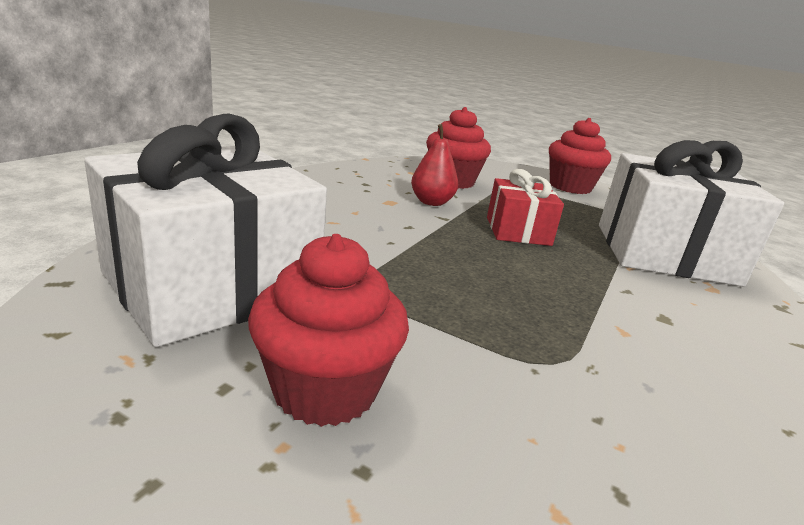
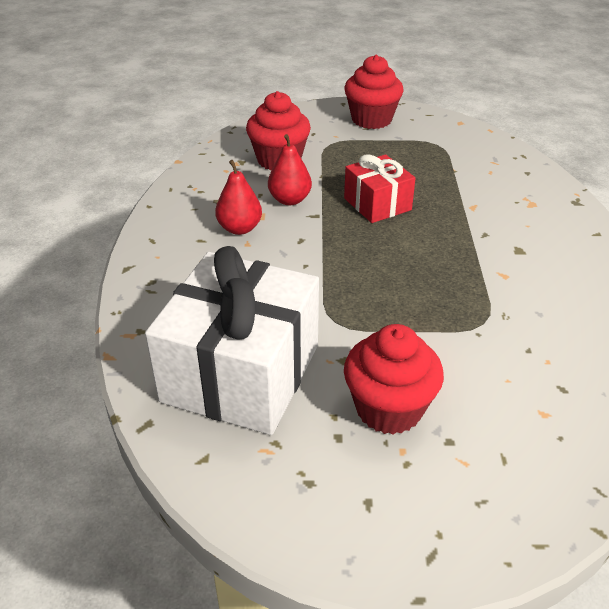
camera: 25 degrees left, 15 degrees up
(361, 202) = (239, 228): none -> red pear
(664, 254) = (485, 179): white gift -> none

